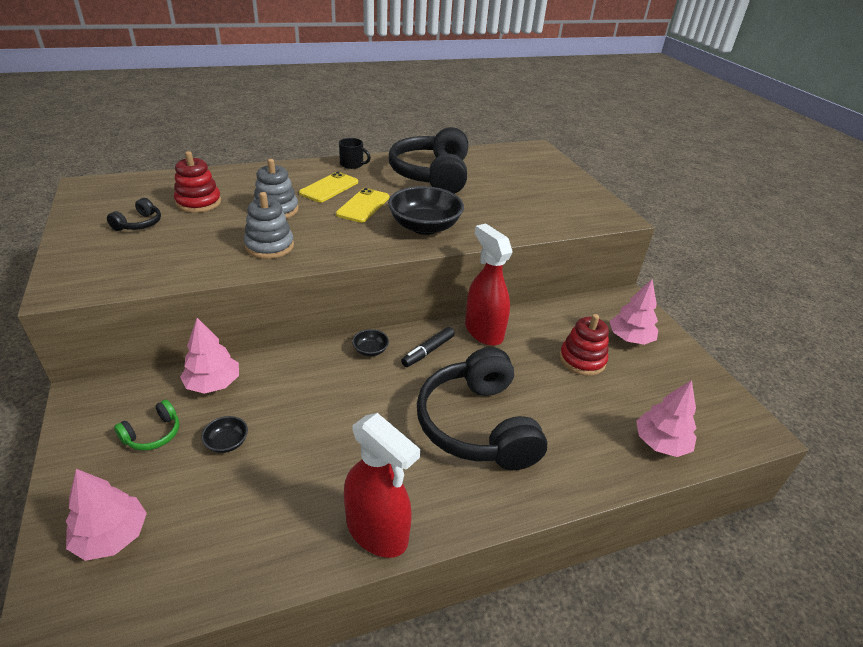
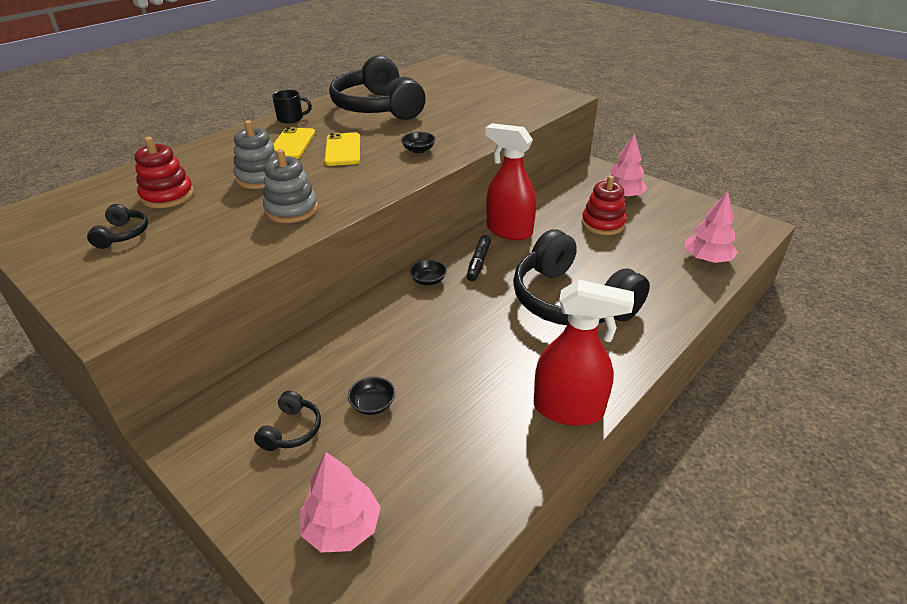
camera: 25 degrees left, 0 degrees up
(153, 434) = (292, 430): green headphones -> black headphones
(213, 383) = (308, 364): pink tree -> none
(424, 227) = (418, 150): black bowl -> black bowl, size x0.45

